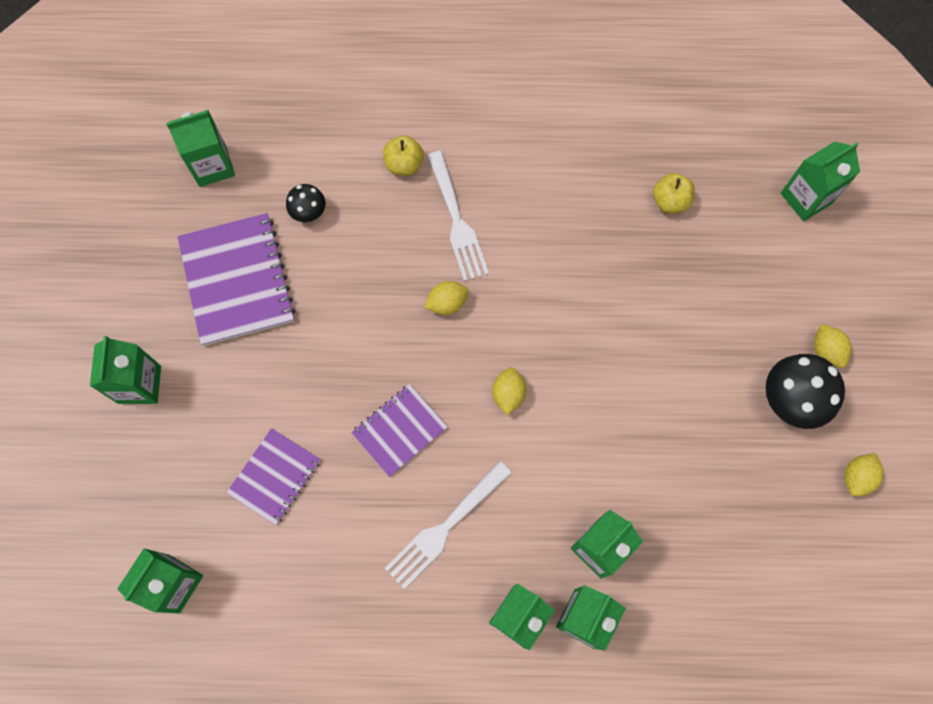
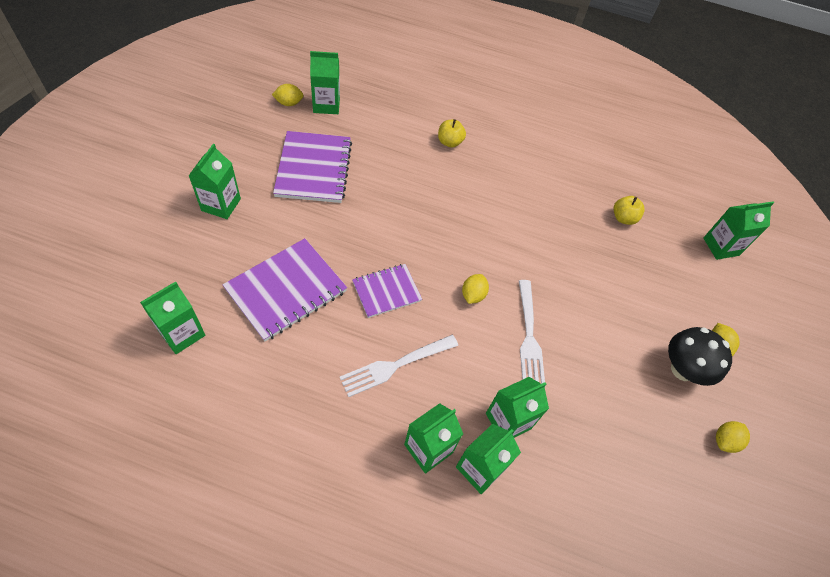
camera: 10 degrees right, 15 degrees down
(275, 476) = (286, 290): purple notebook -> purple notebook, size x1.64
(309, 212) = (377, 148): black mushroom -> none
(447, 303) = (449, 227): yellow lemon -> yellow lemon (289, 103)
(456, 220) = (473, 182): white fork -> white fork (528, 335)

